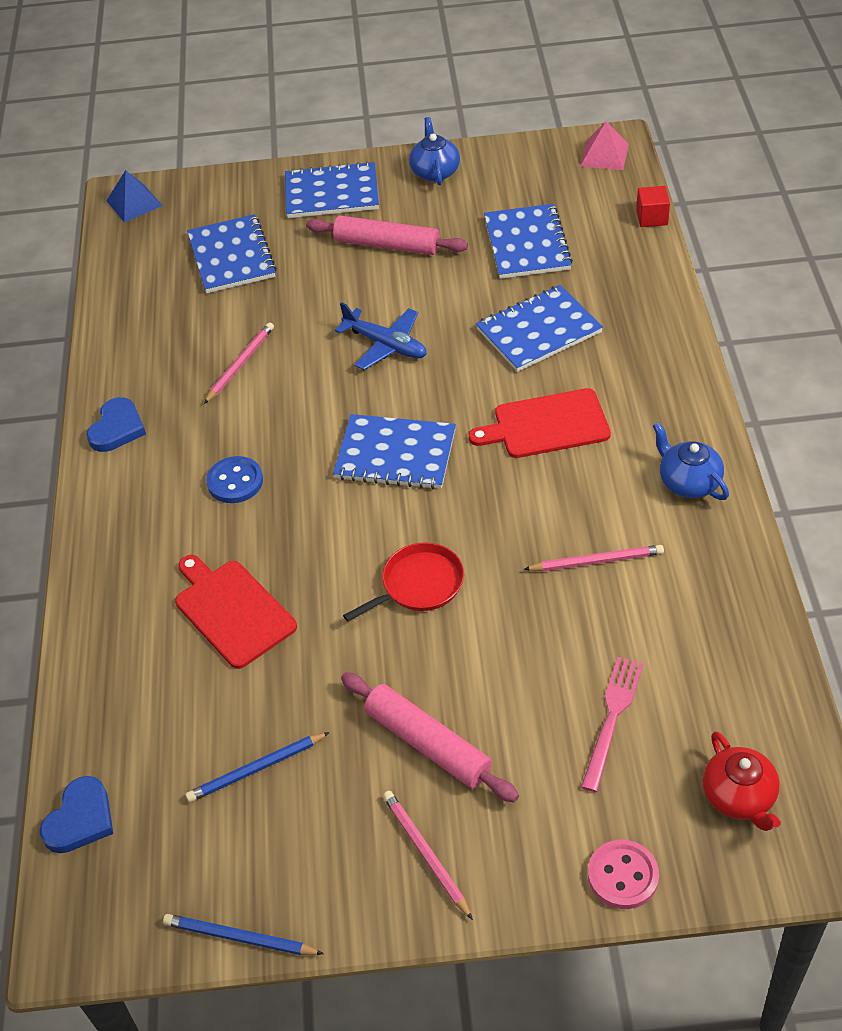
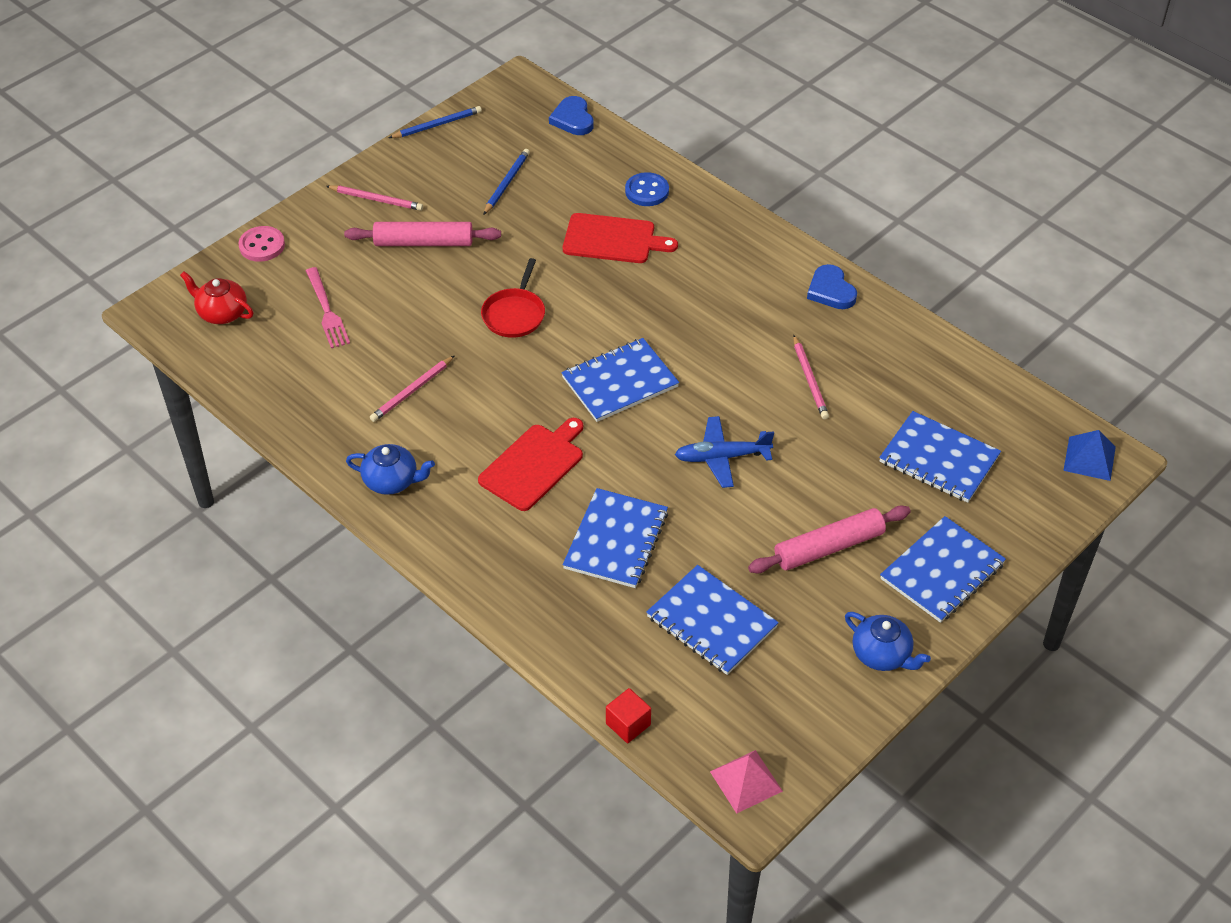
camera: 135 degrees right, 0 degrees up
(235, 481) = (706, 305): blue button -> blue button (647, 191)

